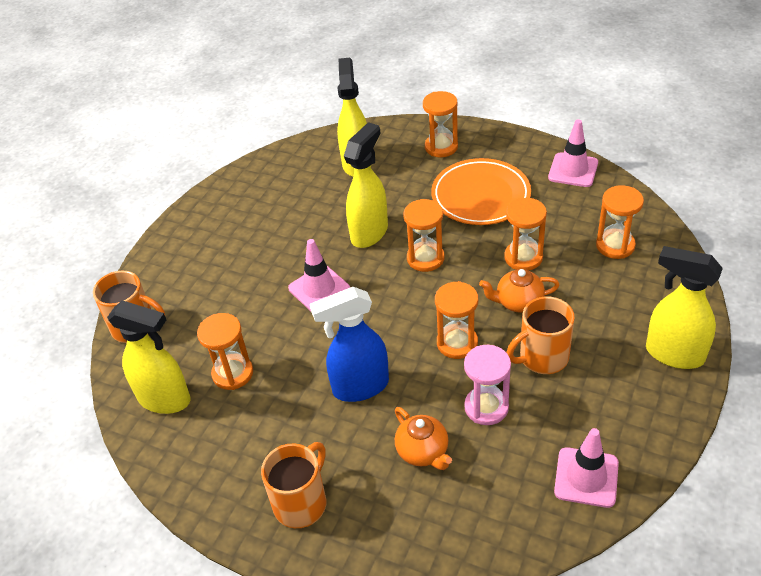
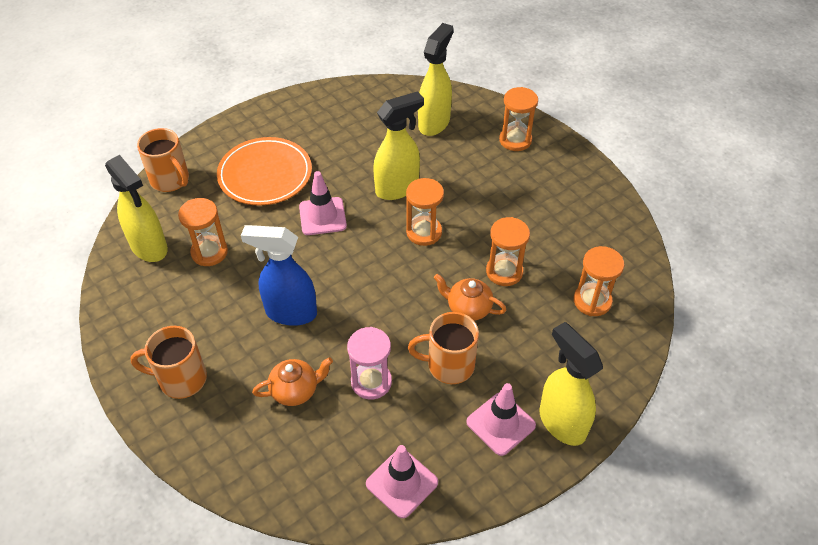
camera: 25 degrees right, 5 degrees up
(301, 502) = (180, 379): orange mug -> orange mug turned 150 degrees counterclockwise
(423, 452) = (295, 390): orange teapot -> orange teapot turned 105 degrees counterclockwise
(457, 343) = (391, 317): orange hourglass -> none
(480, 196) = (513, 200): orange plate -> orange plate (265, 175)
(573, 170) = (612, 214): pink traffic cone -> pink traffic cone (500, 424)

